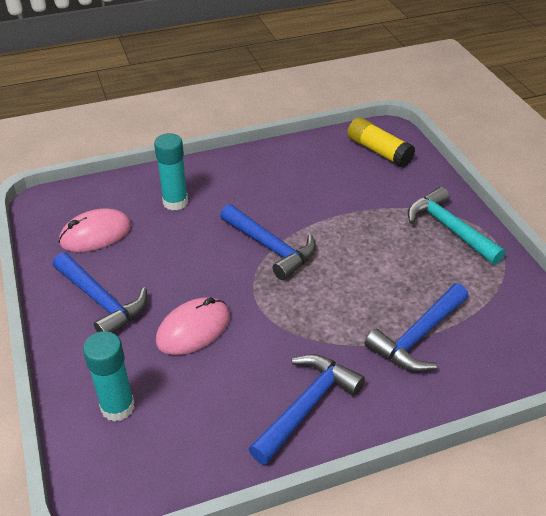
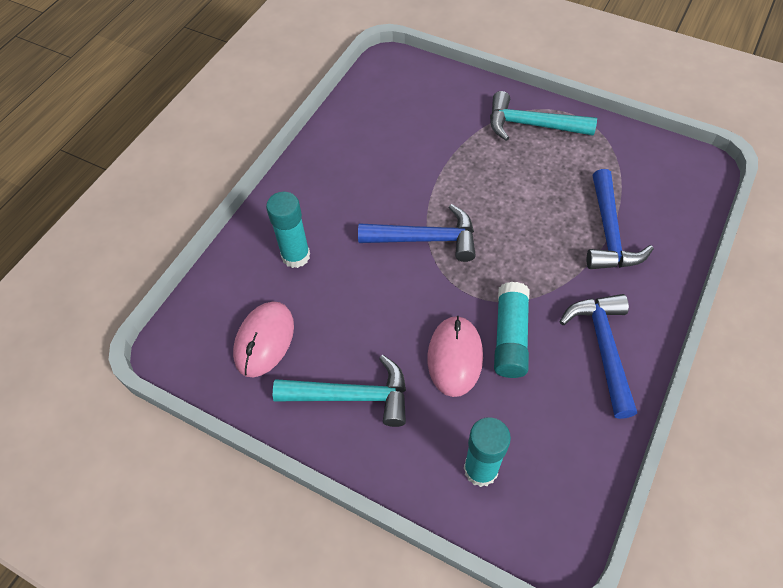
camera: 40 degrees left, 15 degrees up
(101, 301) = (352, 396): blue hammer -> turquoise hammer
(247, 346) = (510, 337): none -> turquoise glue stick
(379, 151) = (404, 88): yellow glue stick -> none

